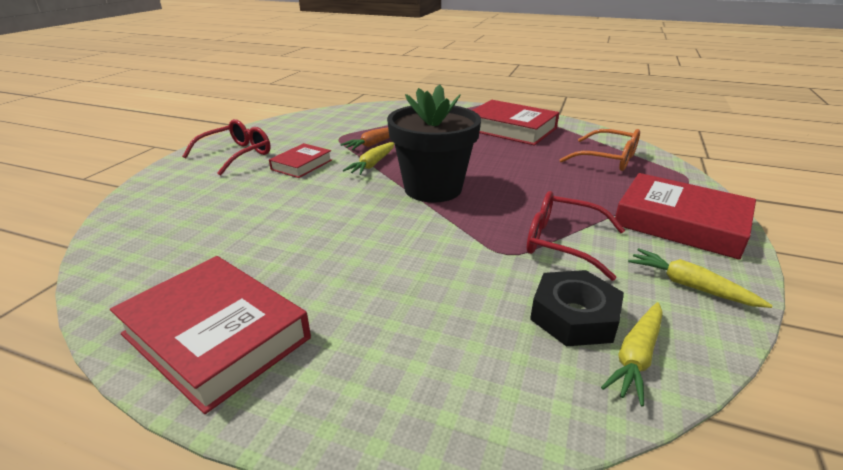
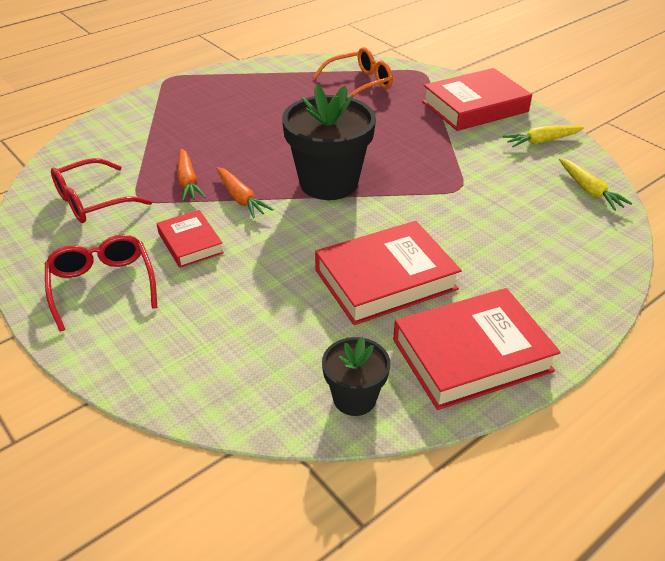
camera: 60 degrees left, 10 degrees up
(133, 282) = (354, 398): none -> black flower pot
(372, 164) = (241, 198): yellow carrot -> orange carrot
(511, 129) = (246, 96): red book -> red book (385, 279)
(562, 243) = (463, 161): red glasses -> red glasses (92, 201)
(574, 316) = (544, 193): black nut -> none

